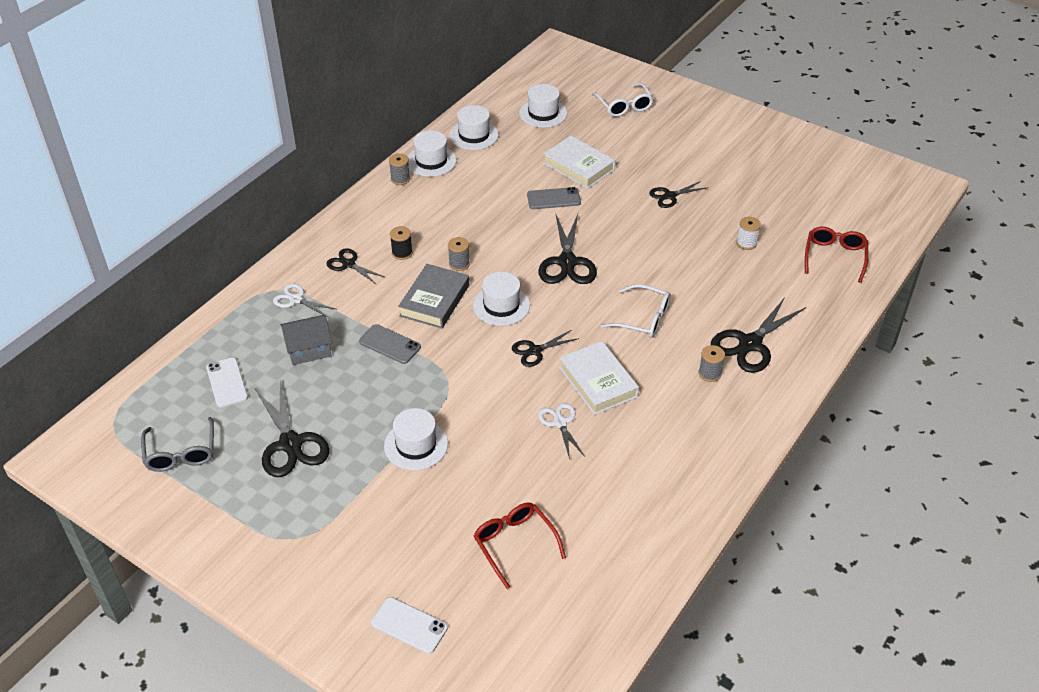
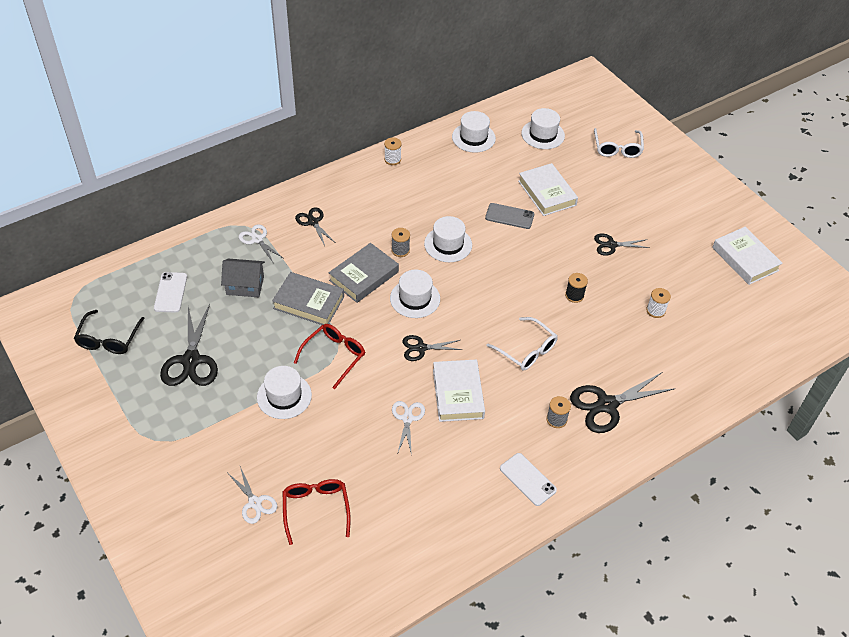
camera: 20 degrees right, 5 degrees up
(181, 453) = (108, 339): grey glasses -> black glasses
(389, 344) = (309, 302): grey phone -> grey book
(400, 179) = (392, 159): grey spool -> white spool
(402, 253) = (360, 226): black spool -> black spool (574, 295)
(409, 625) = (200, 545): white phone -> white phone (527, 479)
(431, 161) = (426, 151): white hat -> white hat (448, 244)
(445, 561) = (255, 503): none -> white scissors
(567, 262) = (490, 278): black scissors -> none
(802, 172) = (745, 259): none -> white book
(834, 257) = (729, 349): red glasses -> red glasses (334, 356)

